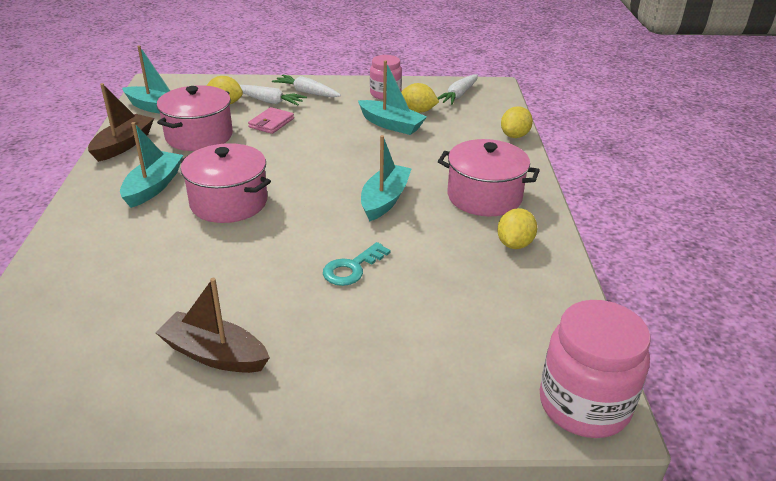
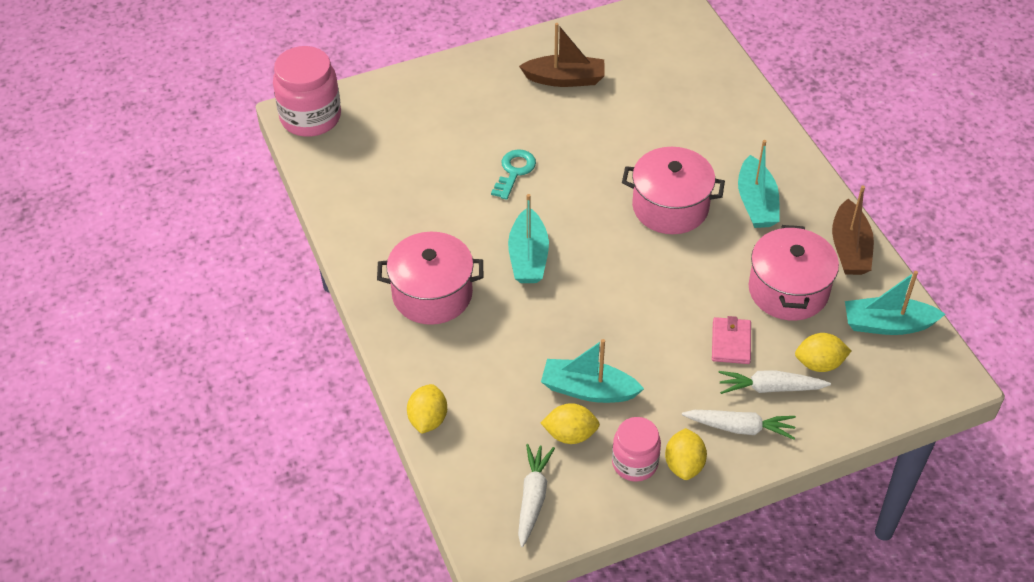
camera: 160 degrees right, 15 degrees up
(514, 244) = (386, 240): yellow lemon -> yellow lemon (684, 465)

